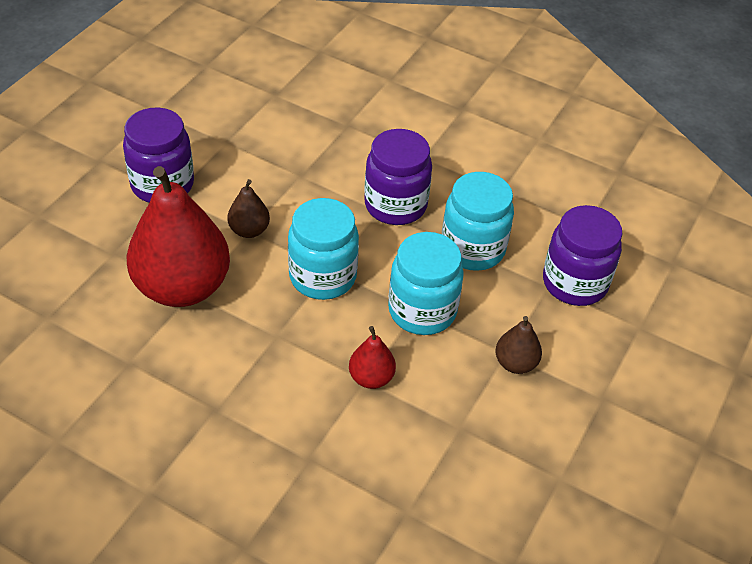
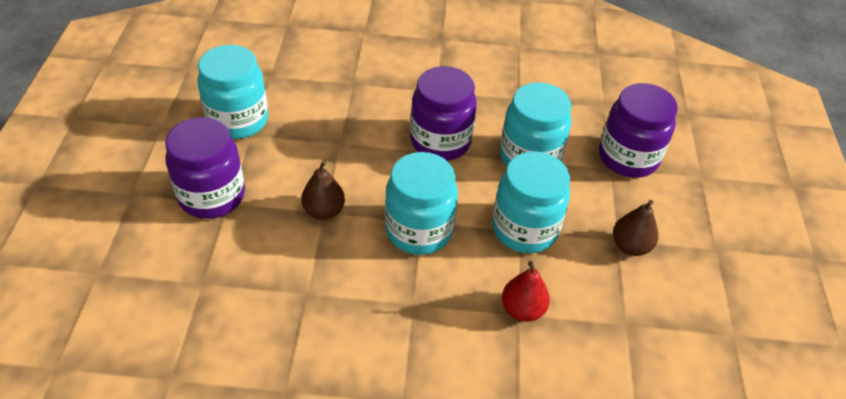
camera: 25 degrees left, 0 degrees up
(182, 287) = (293, 291): red pear -> none
(223, 126) = (238, 120): none -> turquoise jar

